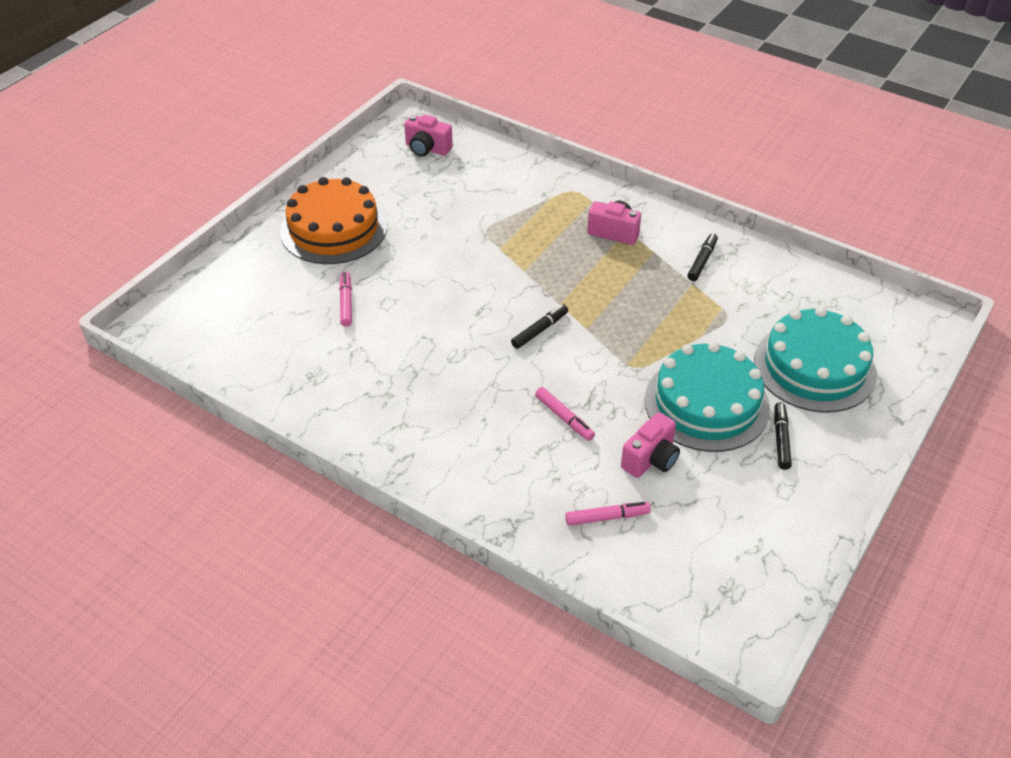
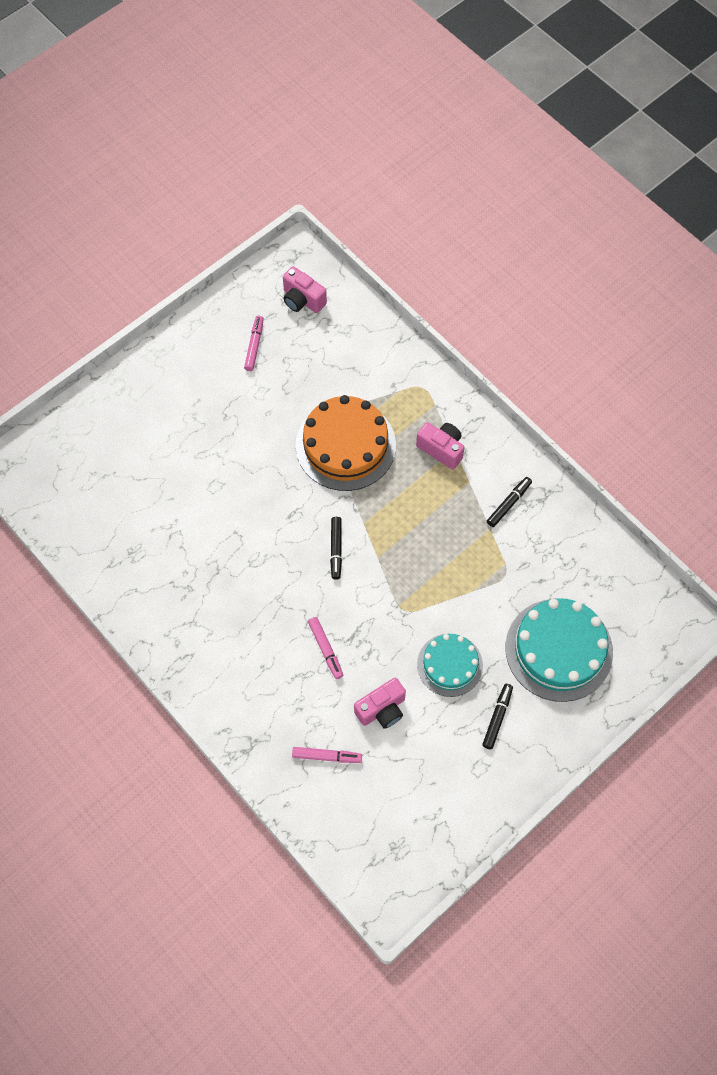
camera: 15 degrees right, 20 degrees up
(333, 229) = (190, 385): orange cake -> orange cake (345, 445)
(346, 303) = (179, 477): pink marker -> pink marker (254, 346)
(539, 330) = (336, 549): black marker -> black marker turned 120 degrees clockwise
(706, 403) = (449, 665): turquoise cake -> turquoise cake, size x0.61

